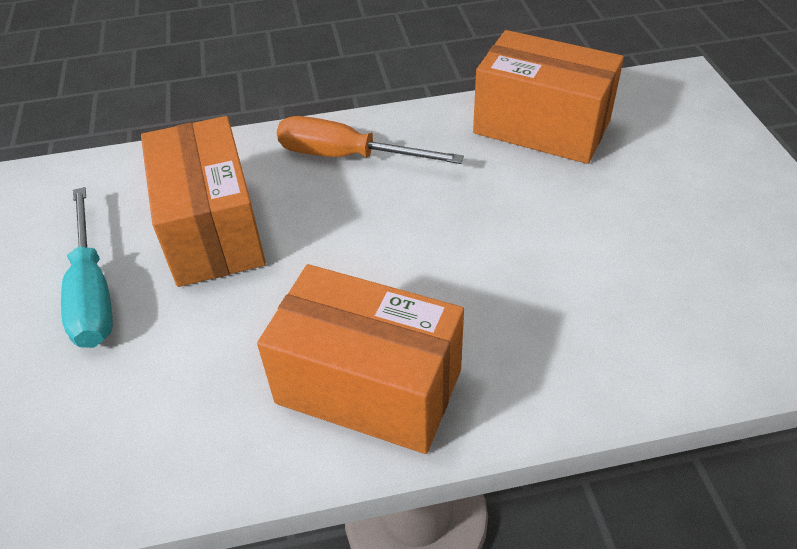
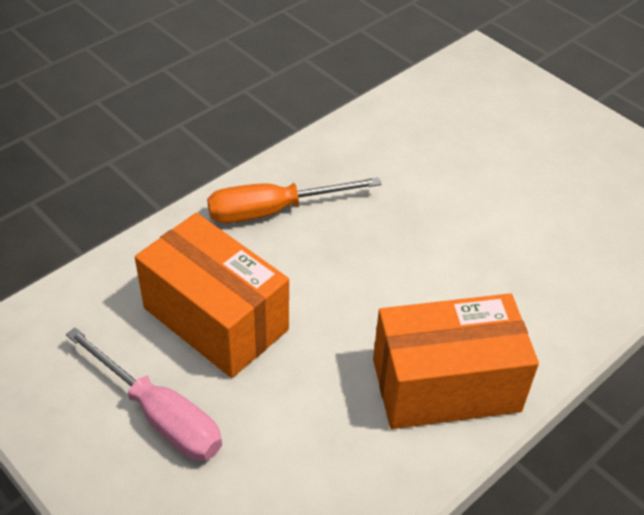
camera: 35 degrees left, 0 degrees up
(92, 292) = (160, 415): turquoise screwdriver -> pink screwdriver
(541, 127) = (406, 130): orange box -> none

